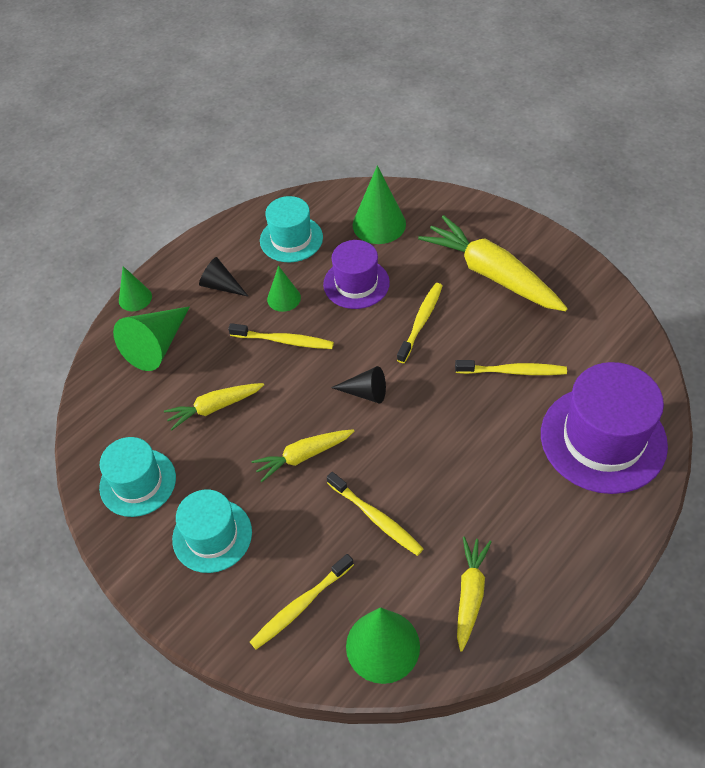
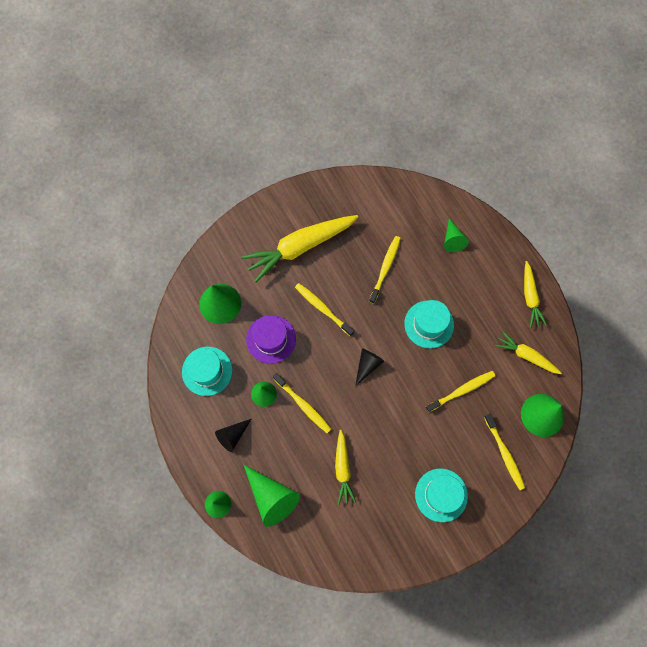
camera: 75 degrees left, 20 degrees up
(138, 482) = (385, 535): turquoise hat -> turquoise hat (429, 324)
(284, 341) = (303, 405): yellow toothbrush -> yellow toothbrush turned 105 degrees clockwise
(303, 456) = (402, 421): yellow carrot -> yellow carrot (530, 297)
(603, 439) = (452, 239): purple hat -> green cone

